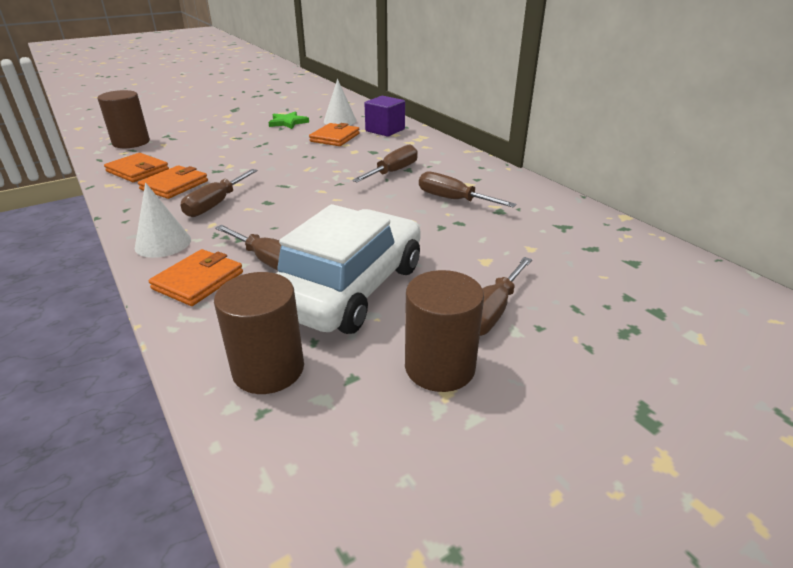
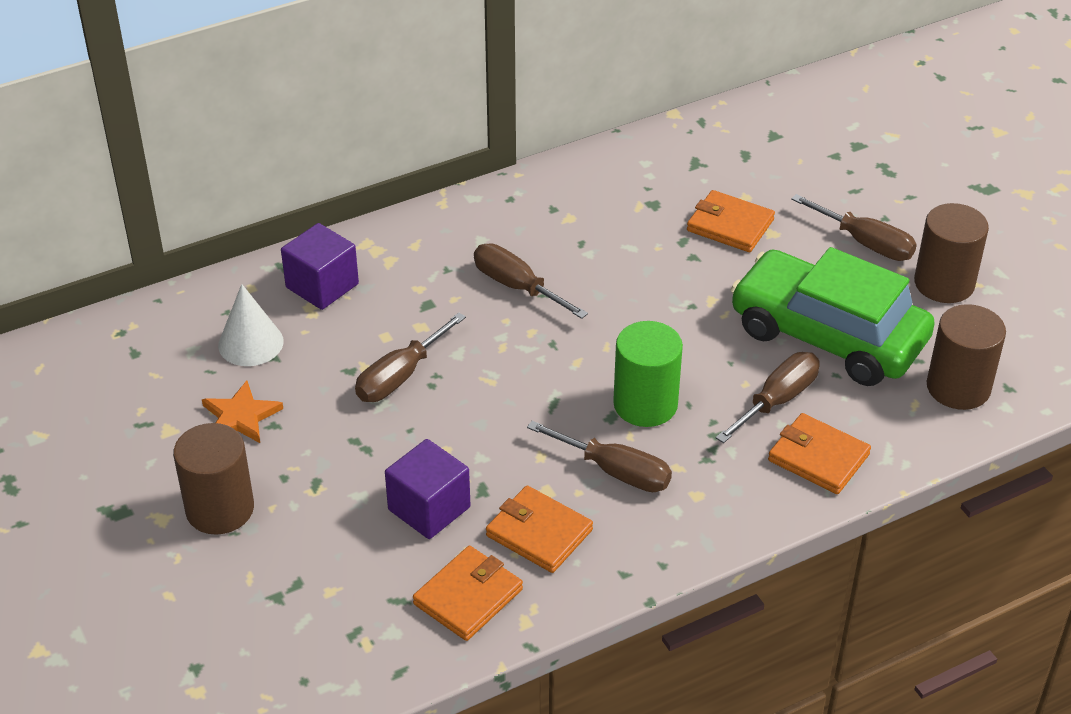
camera: 85 degrees left, 10 degrees up
(131, 142) = (309, 645): brown cylinder -> brown cylinder (220, 509)
(163, 243) = (731, 507): white cone -> none
(208, 159) = (429, 508): none -> purple cube
(277, 212) = (645, 404): none -> green cylinder
(288, 122) = (240, 417): green star -> orange star
(335, 137) = (348, 349): orange wallet -> orange wallet (730, 225)
(349, 288) = (827, 335): white car -> green car
(453, 199) = (618, 238): brown screwdriver -> brown screwdriver (400, 376)

